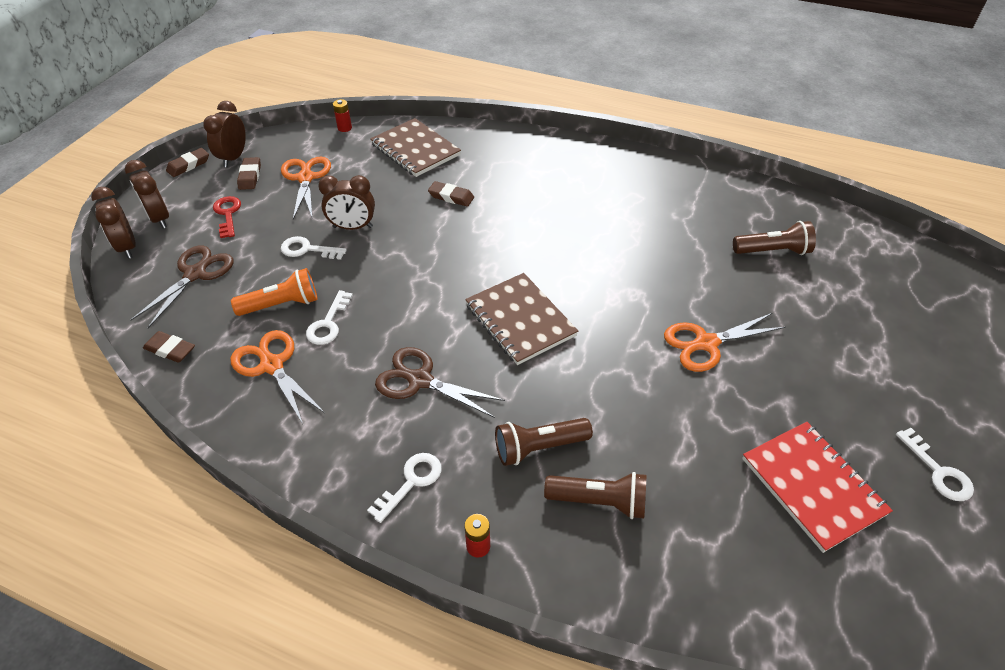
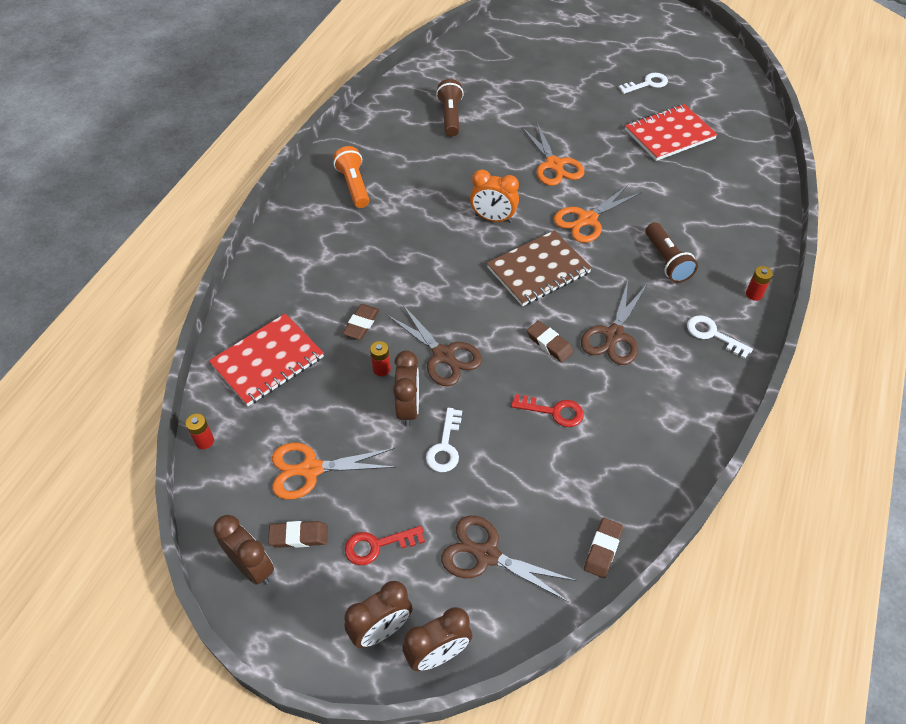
camera: 90 degrees left, 5 degrees up
(189, 165) = (262, 625): brown eraser -> brown eraser (549, 344)
(233, 158) = (252, 567): brown clock -> brown clock turned 150 degrees counterclockwise
(272, 365) = (612, 450): orange scissors -> orange scissors (587, 219)
(282, 304) = (530, 456): orange flashlight -> orange flashlight (354, 186)
(328, 323) = (554, 411): white key -> red key
(398, 210) = (381, 369): none -> red battery
(408, 248) = (443, 355): none -> brown scissors
(415, 150) = (268, 361): brown notebook -> red notebook
(599, 285) = (493, 218): none -> orange clock
(599, 501) = (704, 231): brown flashlight -> none

